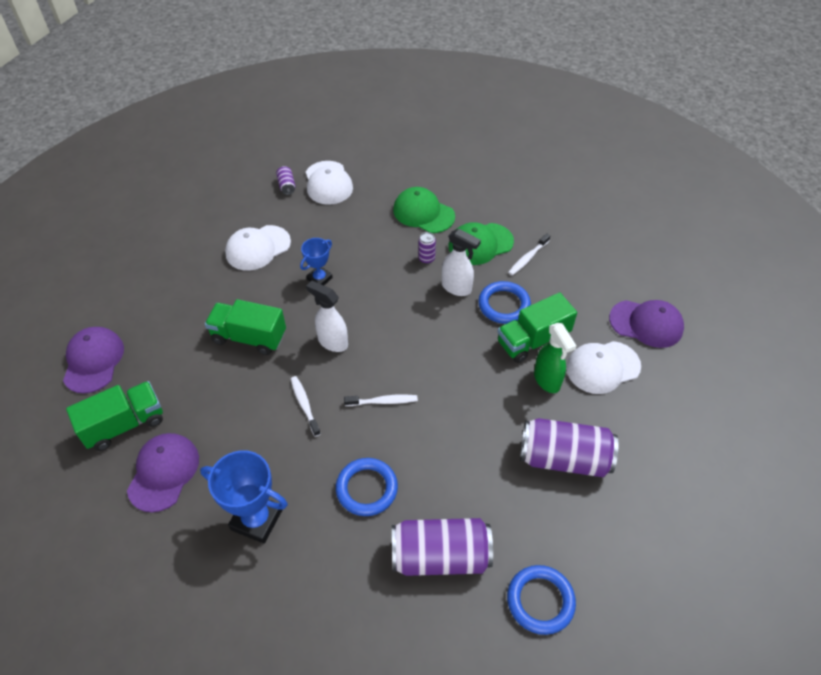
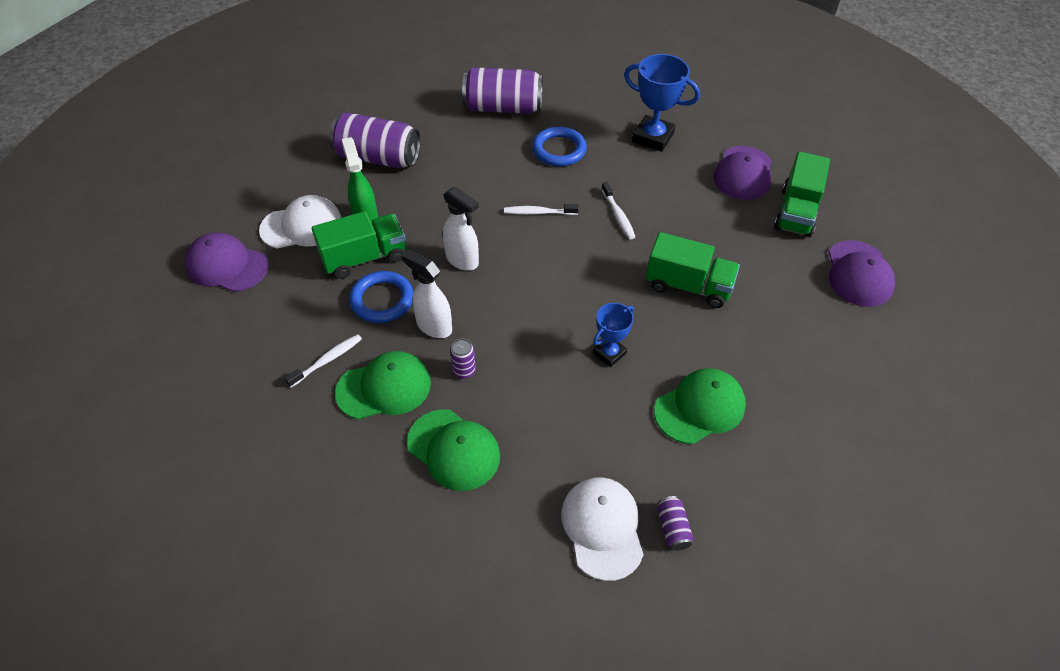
camera: 175 degrees left, 0 degrees up
(124, 425) = (796, 212): green truck -> green truck turned 45 degrees counterclockwise
(258, 248) = (700, 408): white cap -> green cap
(332, 342) = (591, 273): white spray bottle -> white spray bottle (462, 260)
(540, 601) = (434, 81): blue ring -> none

